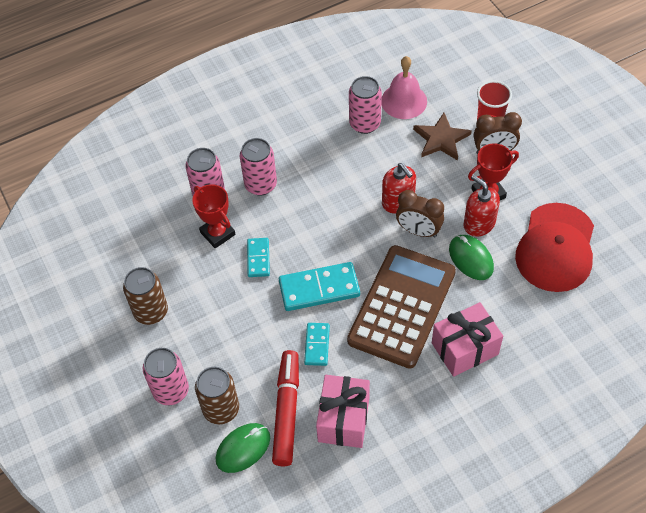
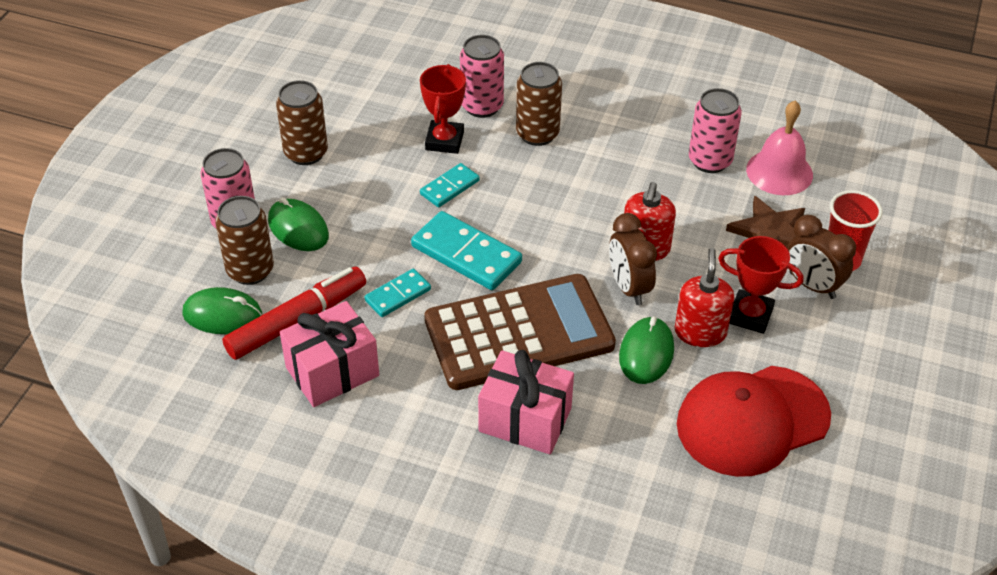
camera: 45 degrees right, 10 degrees down
(212, 360) = (298, 228): none -> green mouse
(260, 185) = (537, 134): pink can -> brown can

